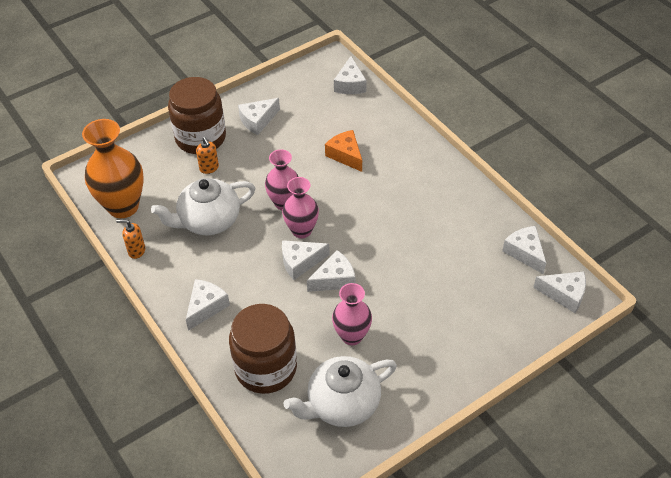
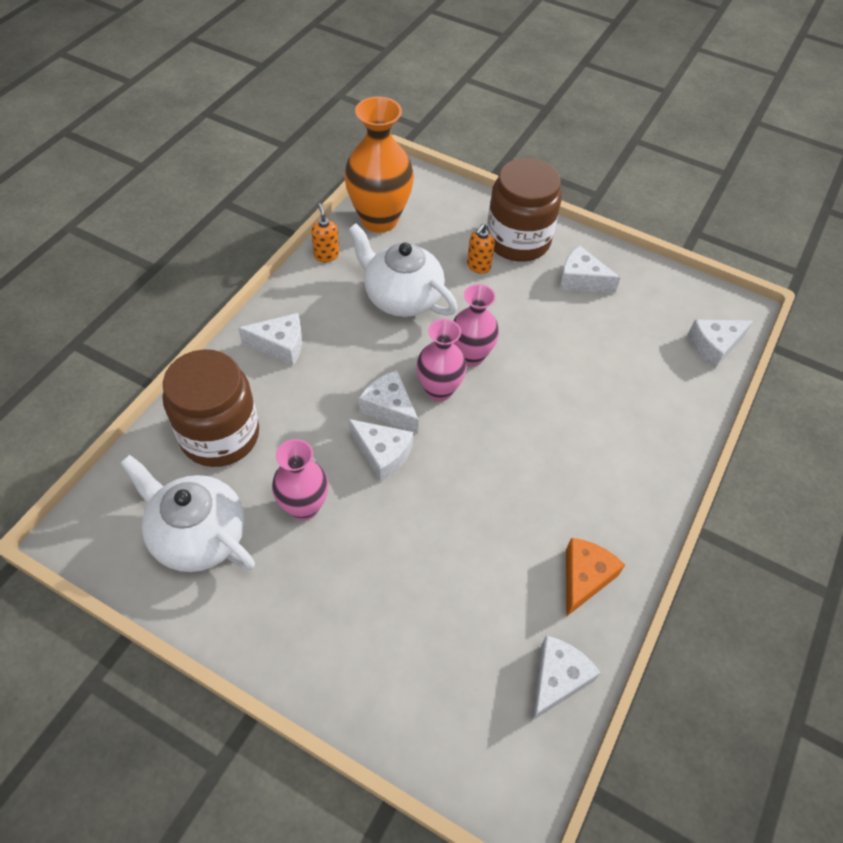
camera: 60 degrees right, 5 degrees up
(345, 155) = (589, 388): orange cheese -> orange cheese (584, 578)
(564, 294) = (508, 768): white cheese -> none

